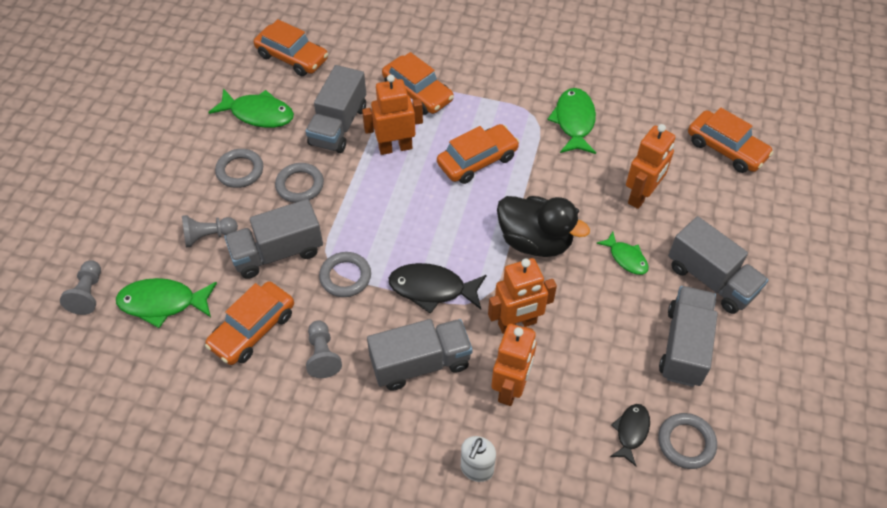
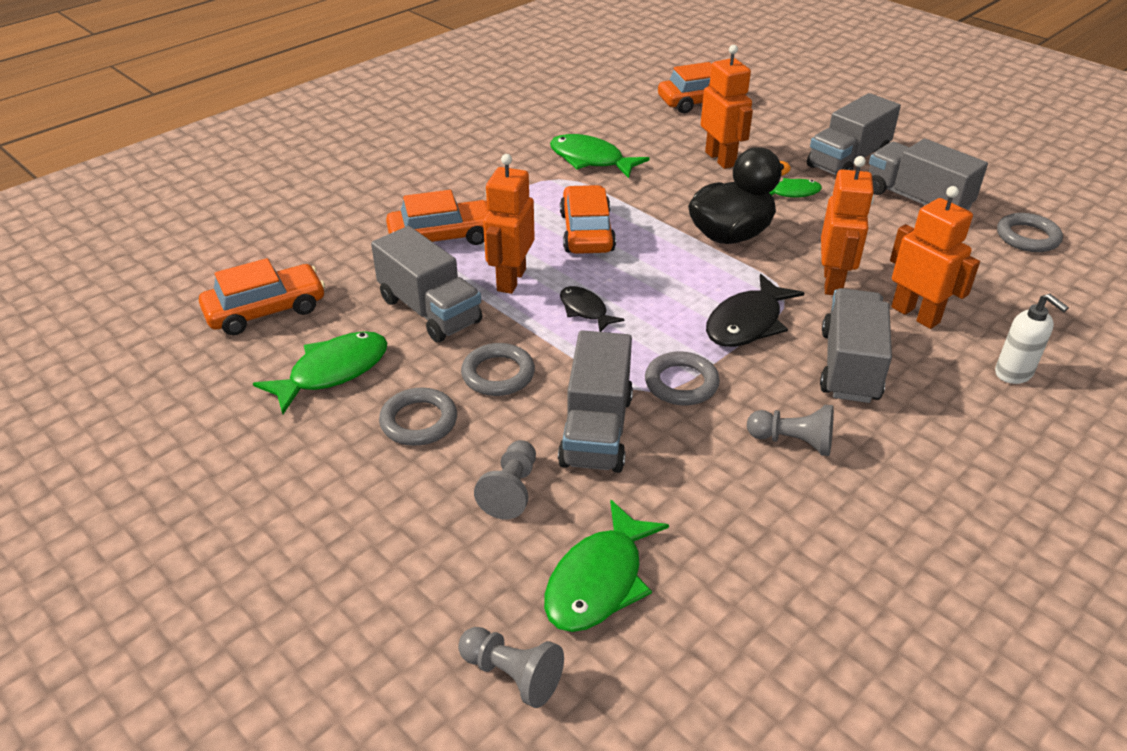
camera: 60 degrees left, 15 degrees down
(253, 329) = (711, 495): orange car -> none
(631, 432) = (1003, 262): black fish -> black fish (585, 310)
(711, 279) = (847, 161): grey truck -> grey truck turned 150 degrees clockwise

